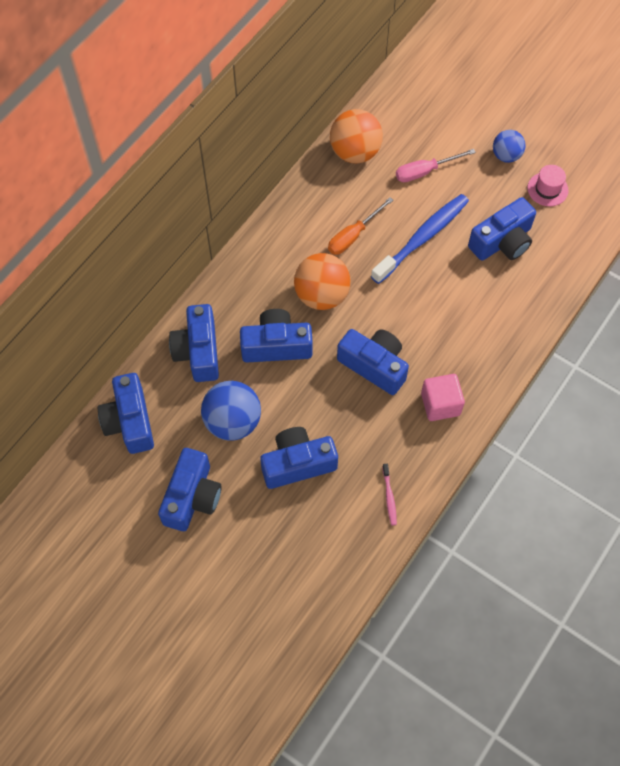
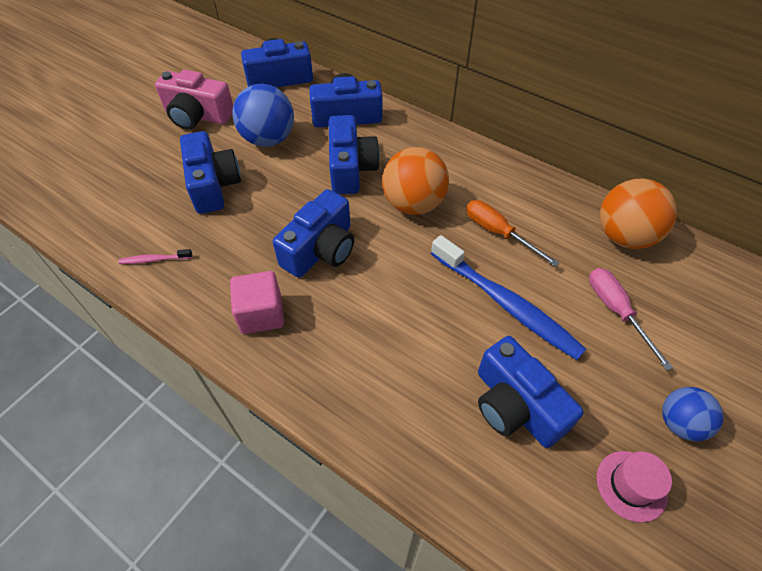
camera: 90 degrees right, 10 degrees down
(192, 497) = (197, 116): blue camera -> pink camera

